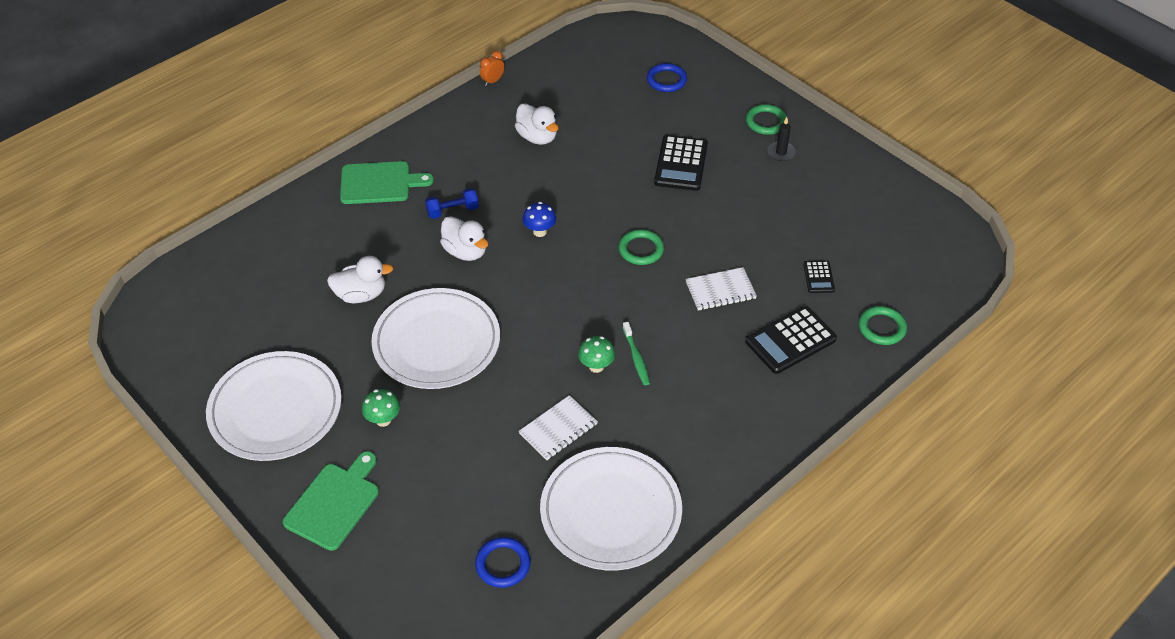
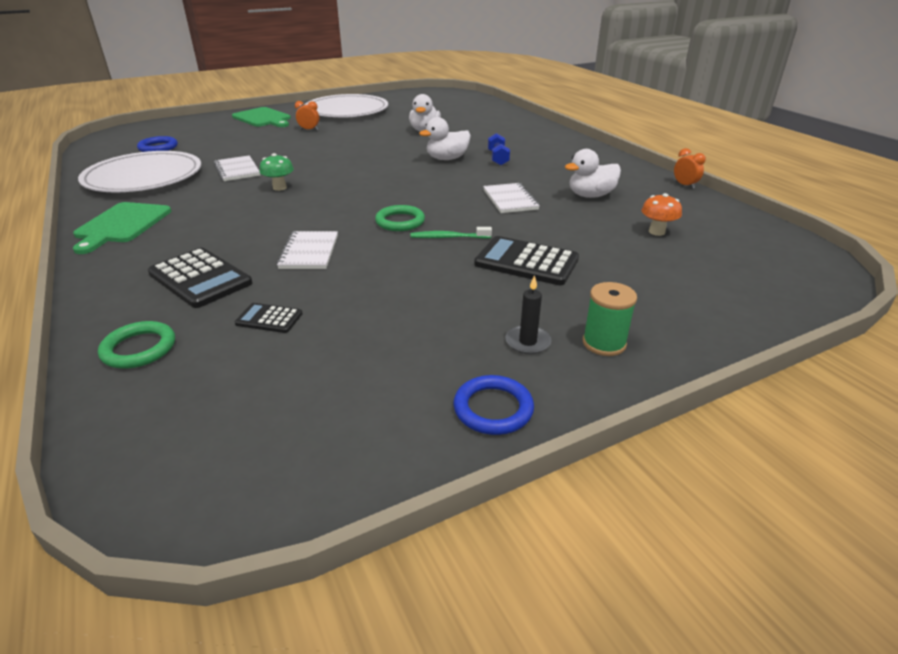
camera: 105 degrees right, 15 degrees down
(379, 183) = (541, 140): green cutting board -> green cutting board (121, 225)
(383, 420) = (309, 130): green mushroom -> orange clock
(436, 342) = (360, 145): white plate -> none
(540, 231) = (454, 184): blue mushroom -> none
(565, 187) = (510, 200): none -> white notebook
(600, 99) = (656, 232): none -> orange mushroom
(636, 357) = (271, 203): green toothbrush -> green toothbrush (449, 237)
(666, 80) = (703, 278): blue ring -> blue ring (493, 408)
(766, 122) = (604, 343): green ring -> green spool
(790, 340) = (200, 278): black calculator -> black calculator turned 150 degrees clockwise

